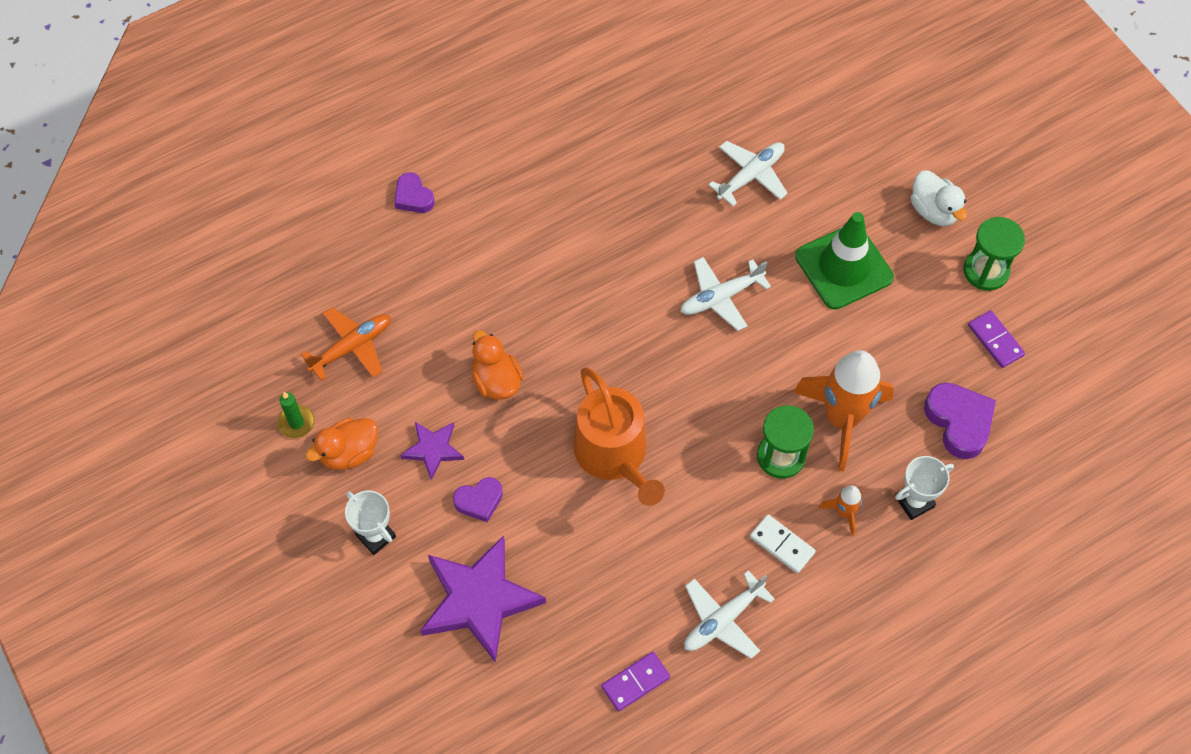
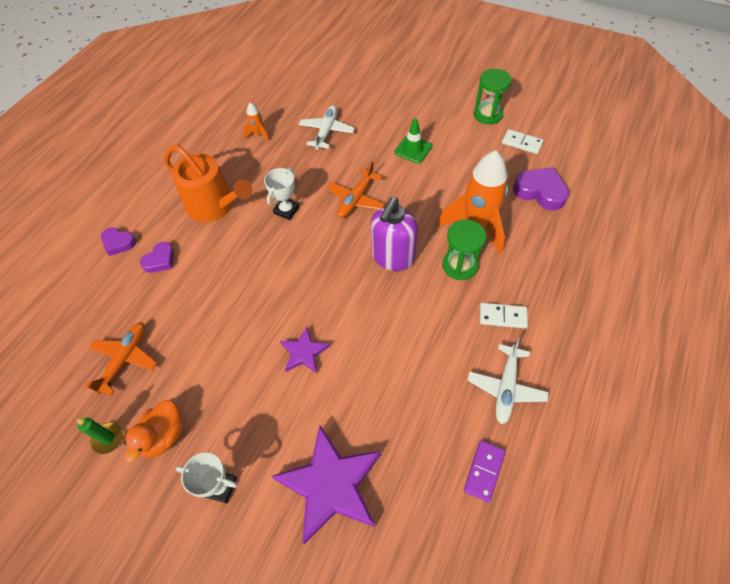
camera: 30 degrees left, 5 degrees down
(433, 449) = (227, 395): purple star -> purple star (304, 352)
(479, 501) = (284, 411): purple heart -> purple heart (160, 260)
(496, 381) = (246, 323): orange duck -> none
(614, 455) = (357, 324): orange watering can -> orange watering can (215, 206)
(710, 400) = (392, 257): none -> purple soap dispenser
(721, 297) = (356, 199): white plane -> orange plane
(843, 267) = (413, 149): green traffic cone -> green traffic cone, size x0.59
(844, 513) = (522, 276): orange rocket -> orange rocket (258, 134)
(914, 502) = (555, 246): white trophy -> white trophy (286, 210)
(934, 211) = (437, 101): white duck -> none
(995, 340) = (522, 143): purple domino -> white domino

